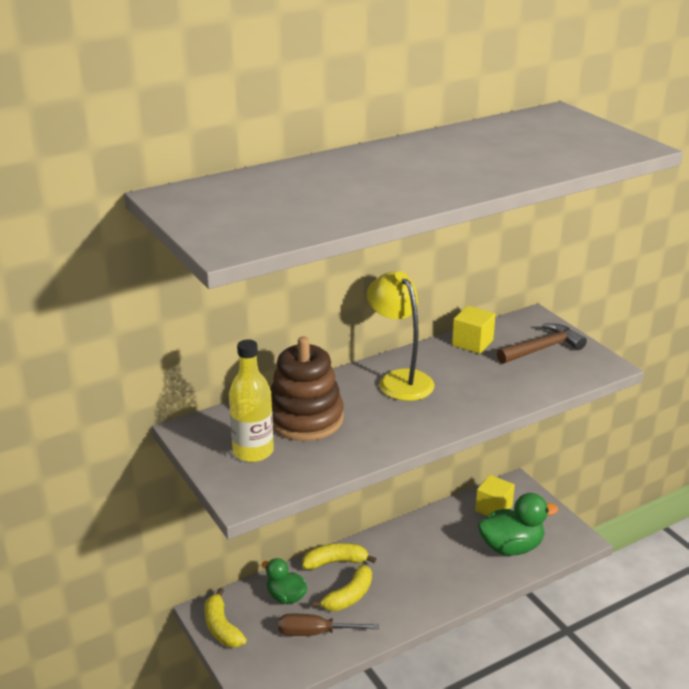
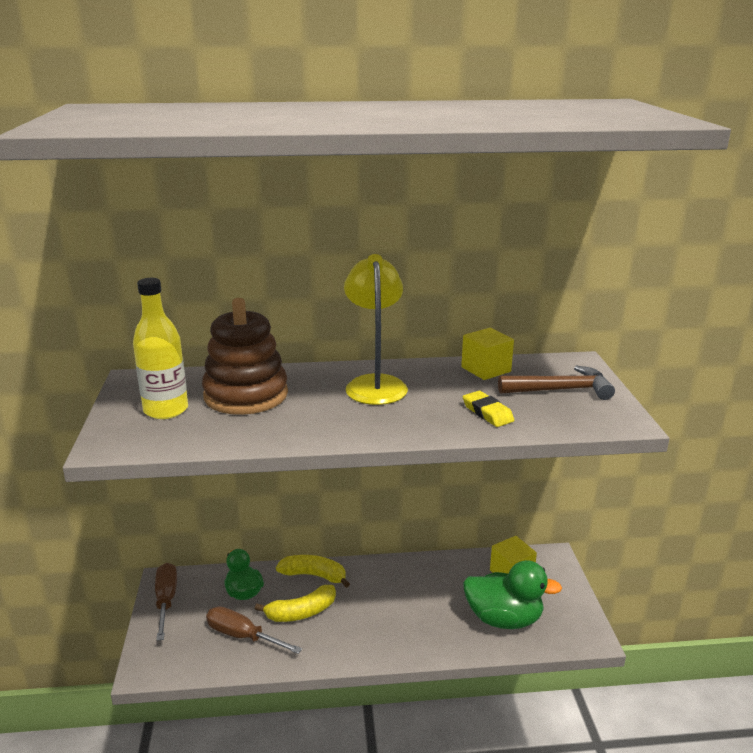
camera: 25 degrees right, 5 degrees down
(221, 627) = (166, 601): yellow banana -> brown screwdriver
(507, 384) = (487, 413): none -> yellow eraser

